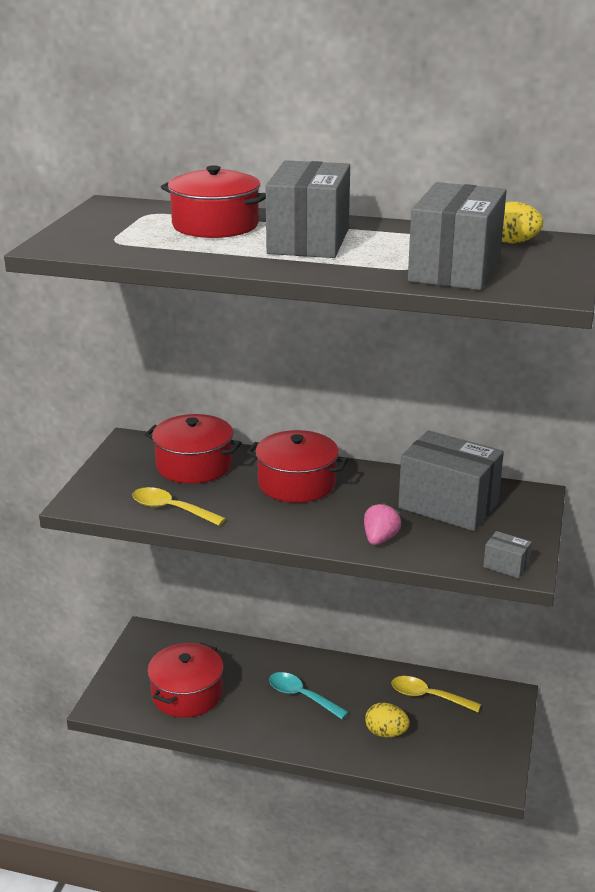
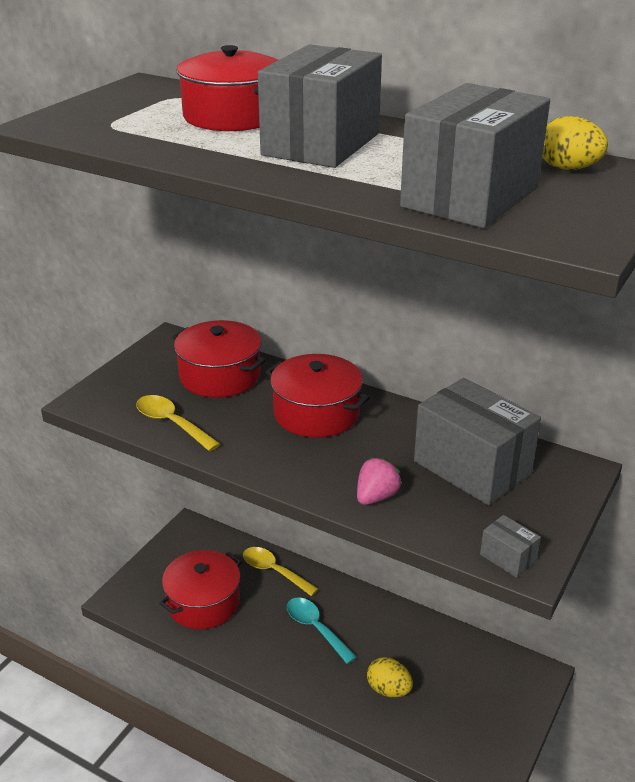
camera: 15 degrees right, 5 degrees up
(428, 696) = (448, 656): yellow spoon -> yellow spoon (274, 571)

